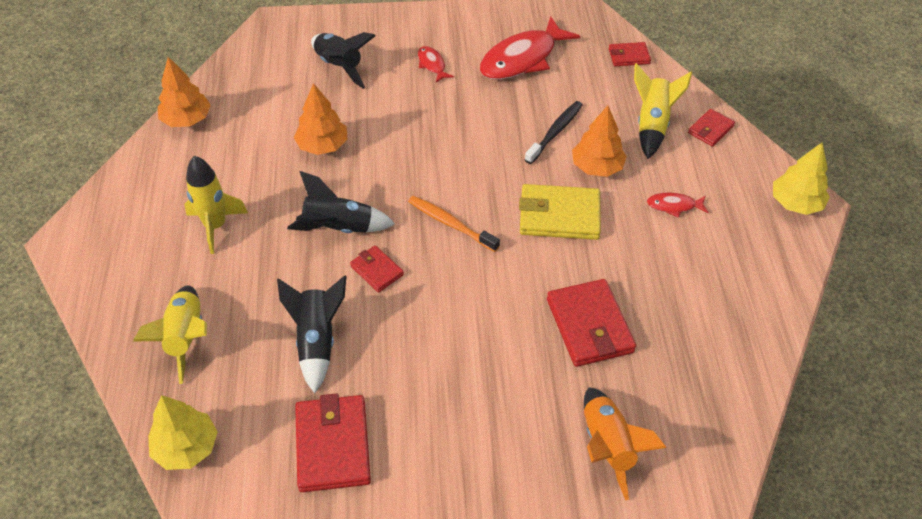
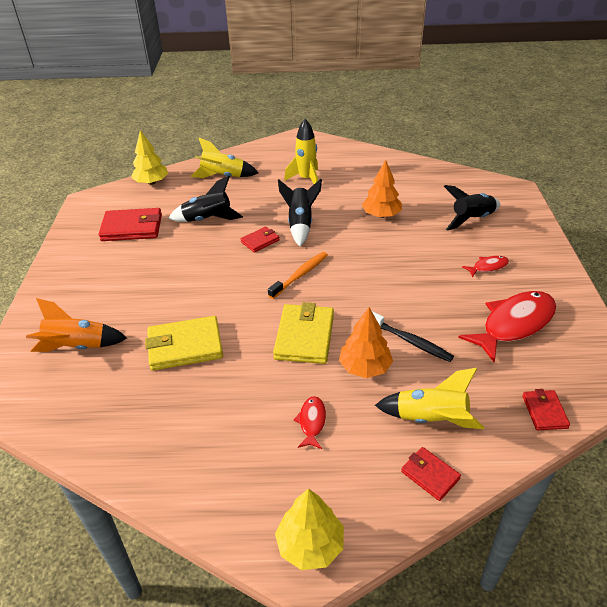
camera: 95 degrees right, 10 degrees down
(187, 119) = (401, 162): orange tree -> none
(522, 58) = (514, 324): red fish -> red fish turned 90 degrees clockwise
(589, 326) = (185, 346): red wallet -> yellow wallet

